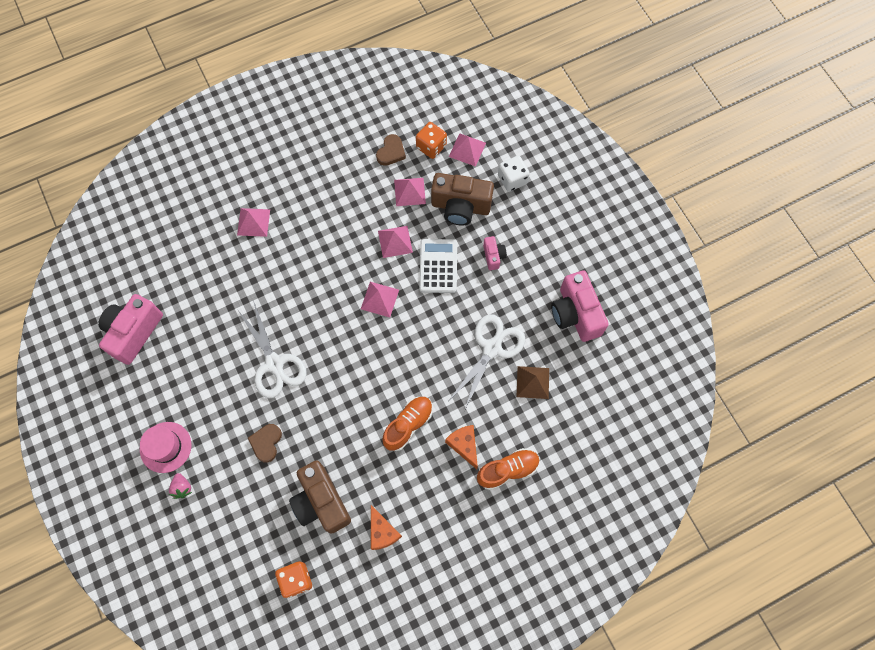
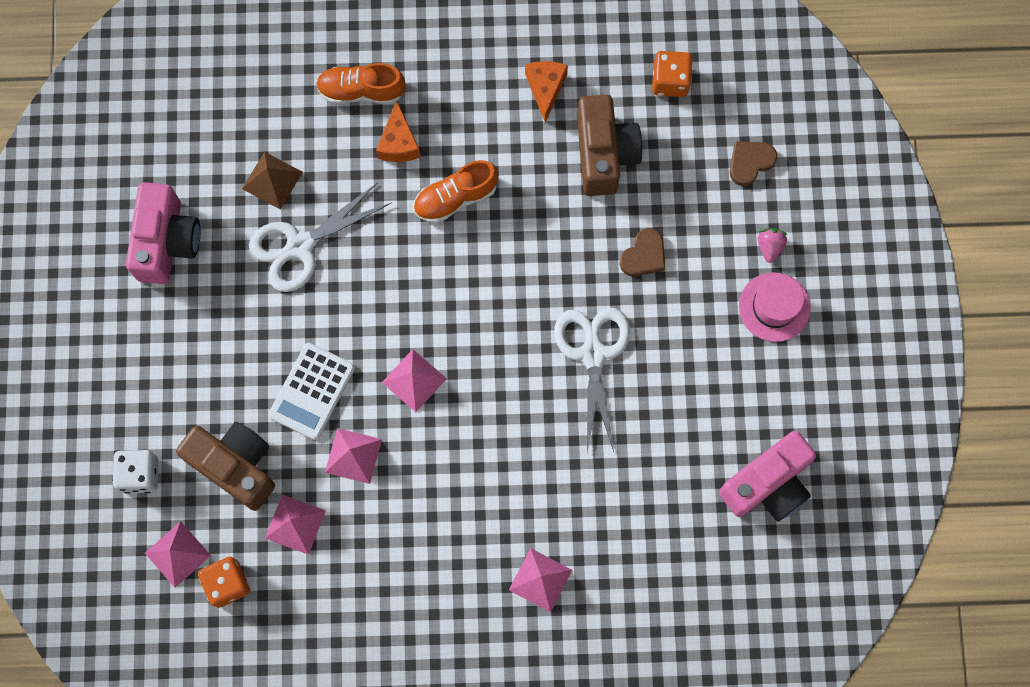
camera: 155 degrees left, 5 degrees up
(391, 152) = (290, 602): brown heart -> brown heart (750, 162)
(493, 256) = (229, 371): pink camera -> none

